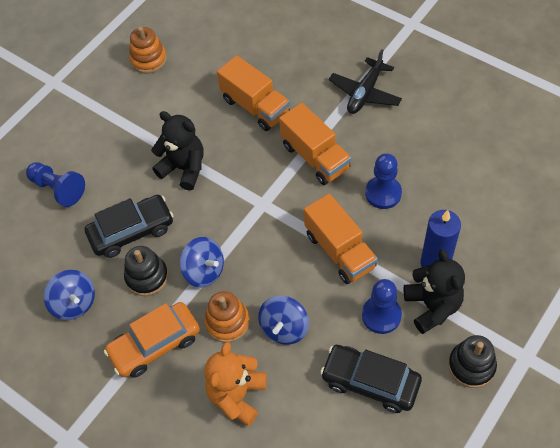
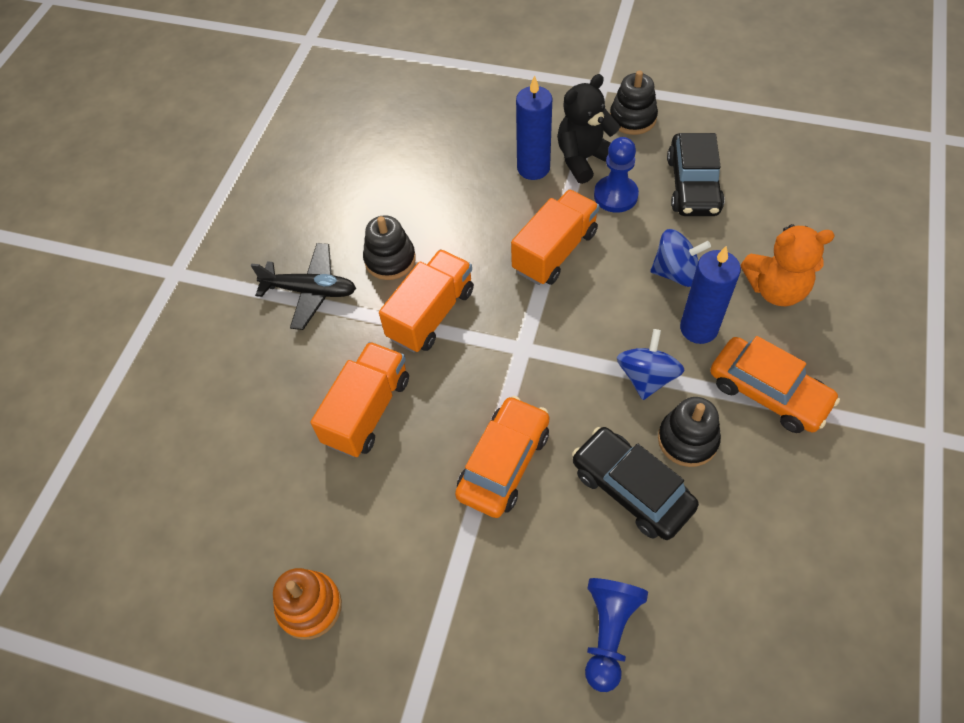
camera: 110 degrees left, 0 degrees up
(74, 303) = (770, 514): blue spinning top -> none
(184, 168) = (504, 463): black teddy bear -> orange car
(227, 322) = (698, 328): orange stacking toy -> blue candle
(375, 143) = (390, 259): none -> black stacking toy
(383, 193) = (460, 233): blue pawn -> none

